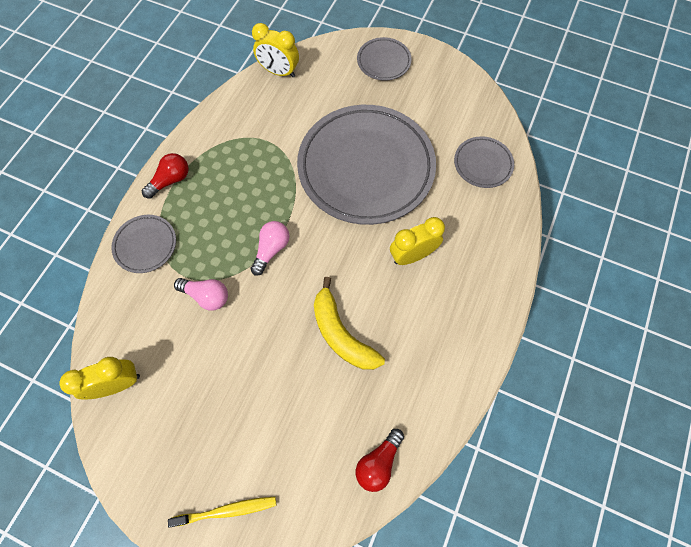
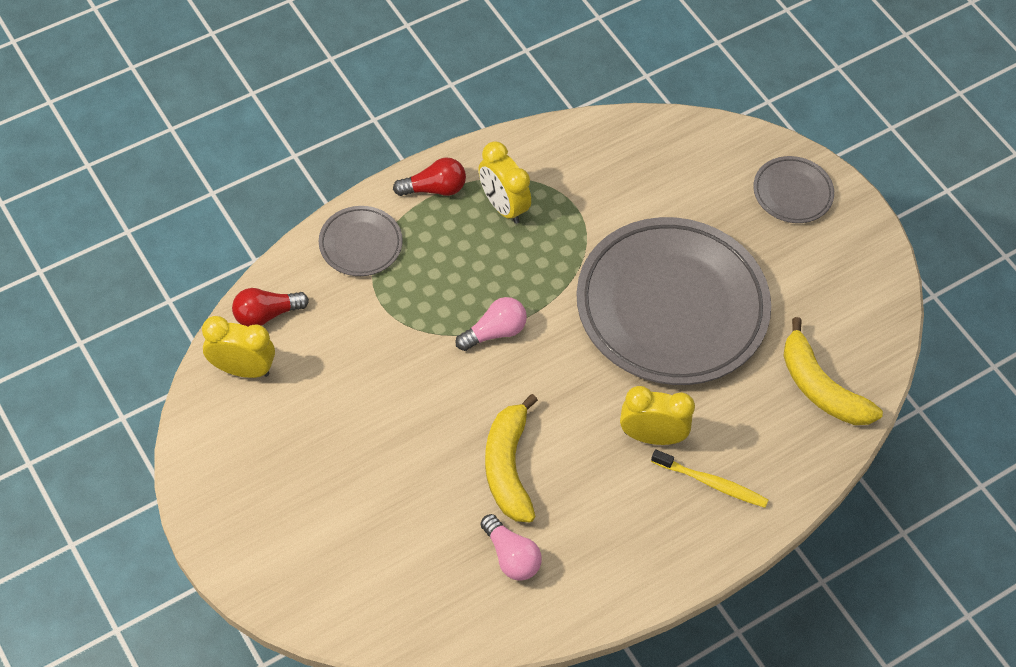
camera: 30 degrees right, 10 degrees down
(207, 296) = (390, 338): pink light bulb -> pink light bulb (511, 556)
(226, 510) = (270, 556): yellow toothbrush -> yellow toothbrush (711, 483)
(279, 72) = (650, 132): yellow clock -> yellow clock (503, 206)
(378, 462) = (454, 614): red light bulb -> red light bulb (266, 314)
(482, 164) = (820, 387): grey plate -> yellow banana

